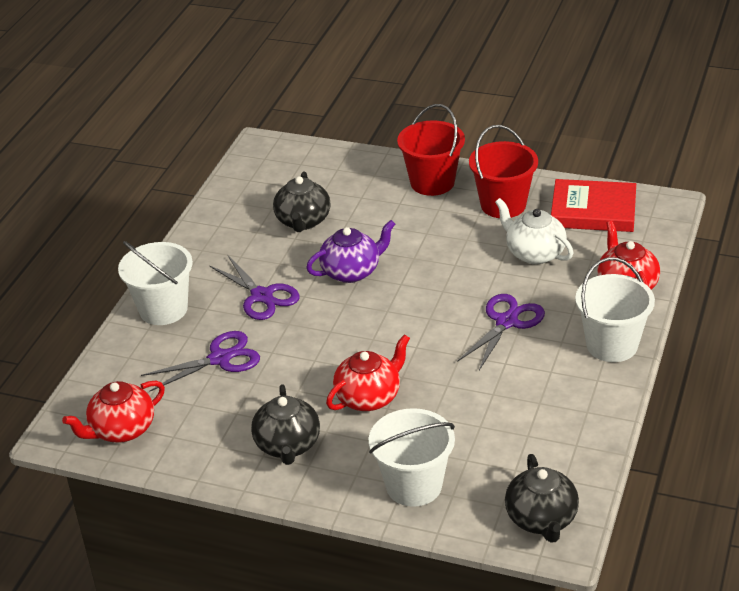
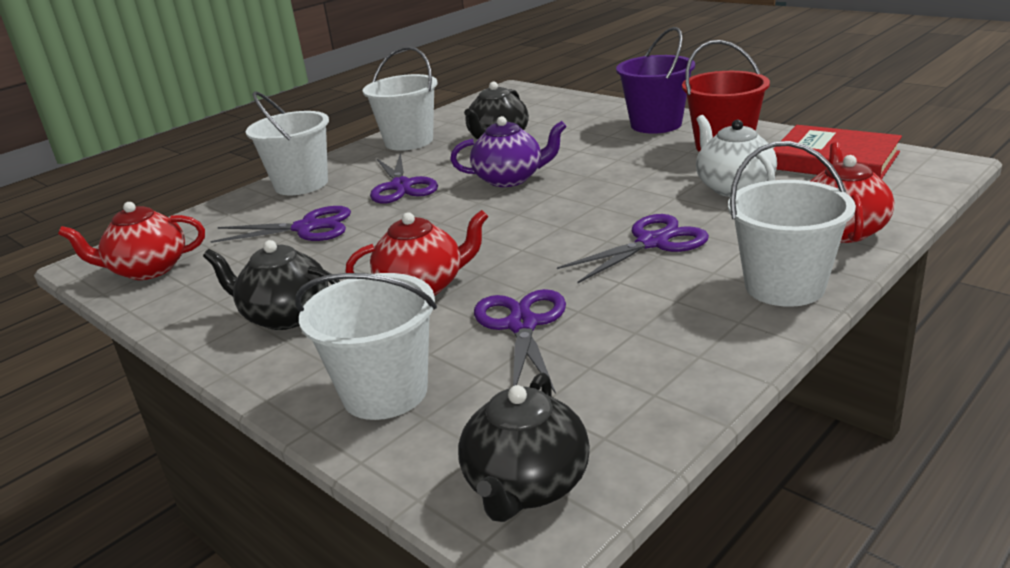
camera: 25 degrees right, 10 degrees down
(218, 236) = (409, 141): none -> white bucket
(287, 445) = (286, 316): black teapot -> black teapot turned 90 degrees clockwise
(432, 182) = (656, 124): red bucket -> purple bucket
(464, 414) = (522, 325): none -> purple scissors

